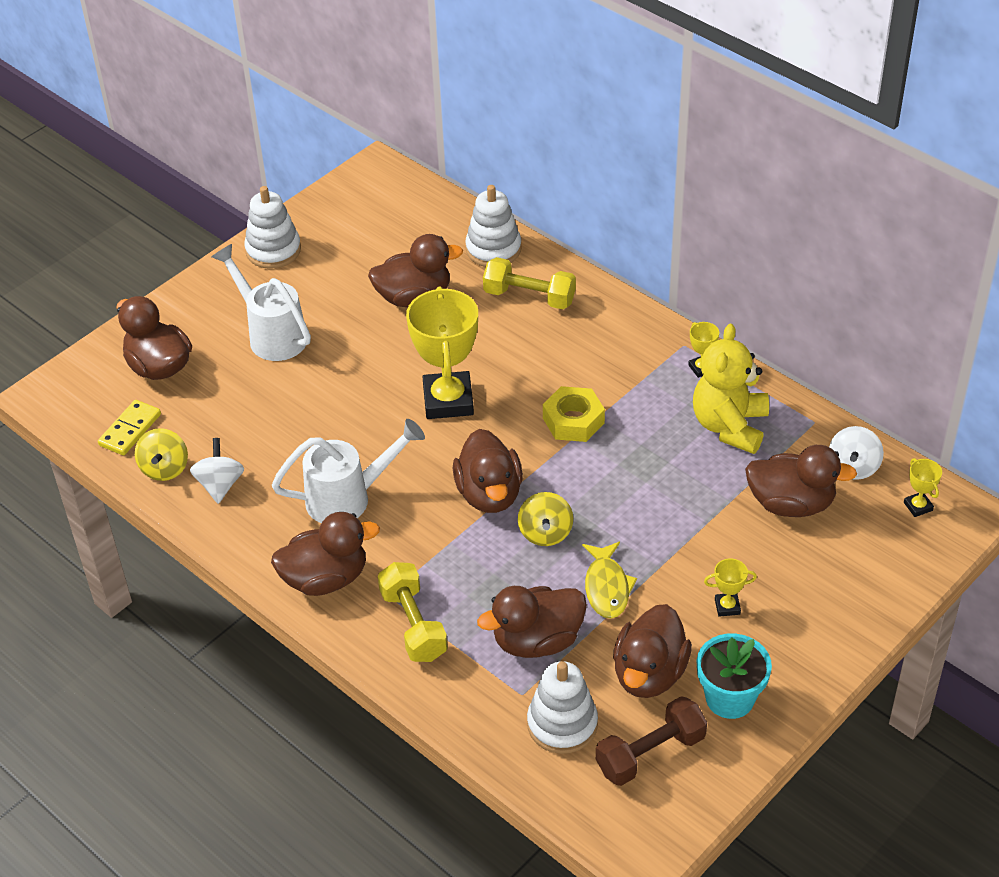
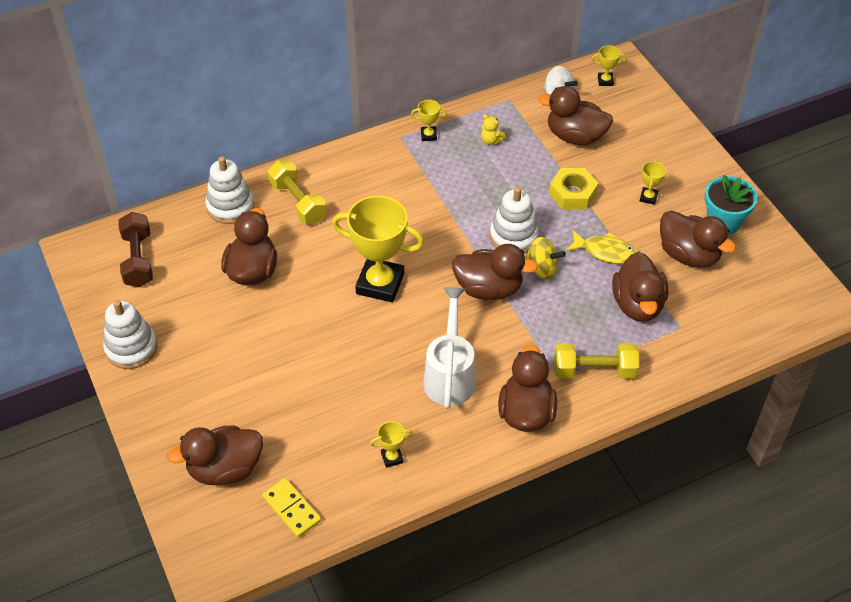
camera: 70 degrees left, 5 degrees up
(165, 468) = (352, 493): yellow spinning top -> none
(220, 485) = (392, 457): white spinning top -> yellow trophy
(271, 334) = (235, 377): white watering can -> none
(529, 297) = (298, 202): yellow dumbbell -> yellow dumbbell turned 75 degrees counterclockwise
(562, 724) = (714, 314): white stacking toy -> white stacking toy (513, 236)
(573, 421) = (441, 219): yellow nut -> yellow nut (572, 194)
(650, 753) = (753, 276): brown dumbbell -> brown dumbbell (138, 259)
(729, 426) = (491, 140): yellow teddy bear -> yellow teddy bear, size x0.40
(791, 504) = (575, 136): brown duck -> brown duck turned 105 degrees counterclockwise

